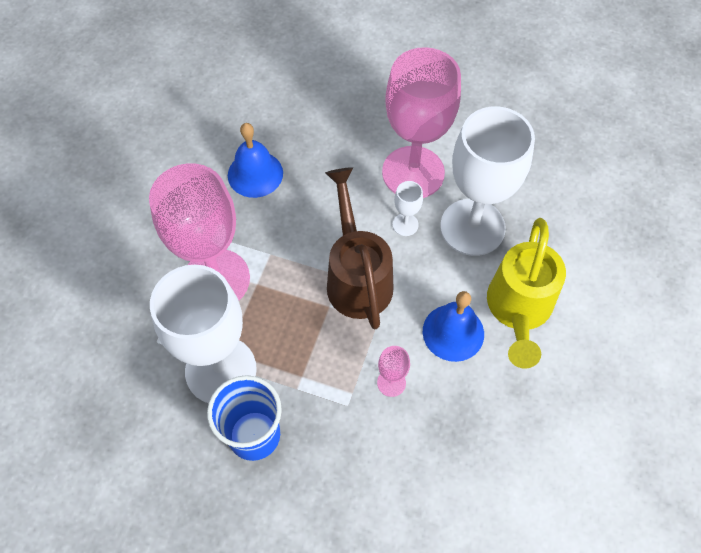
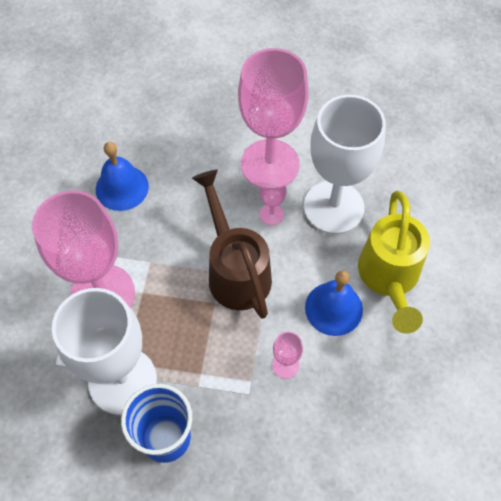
camera: 10 degrees left, 0 degrees up
(405, 224) = (271, 214): white goblet -> pink goblet

